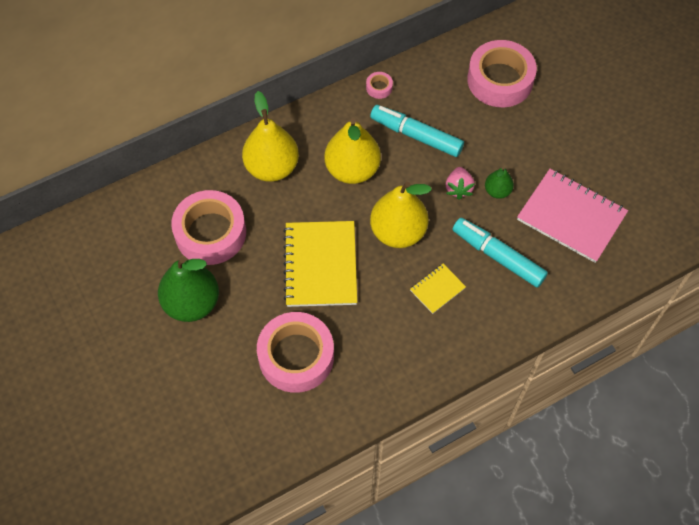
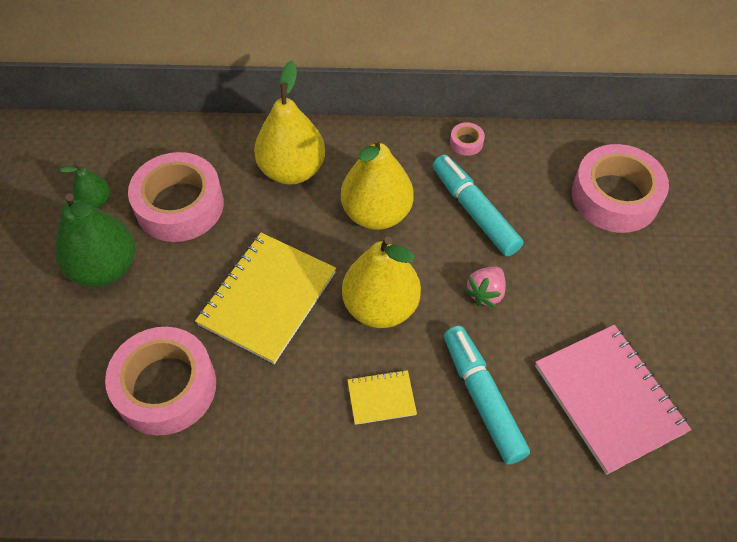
camera: 30 degrees right, 5 degrees down
(497, 191) = (532, 320): green pear -> green pear (95, 201)

